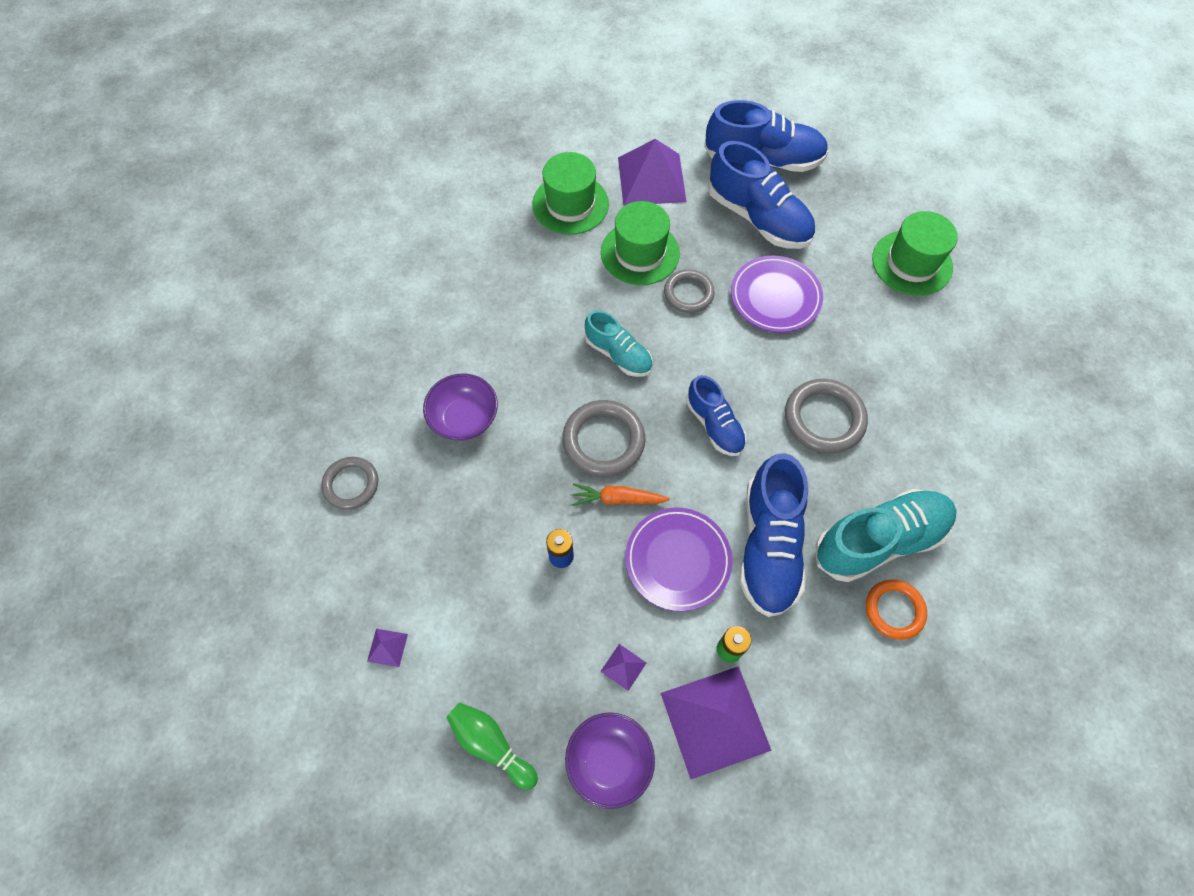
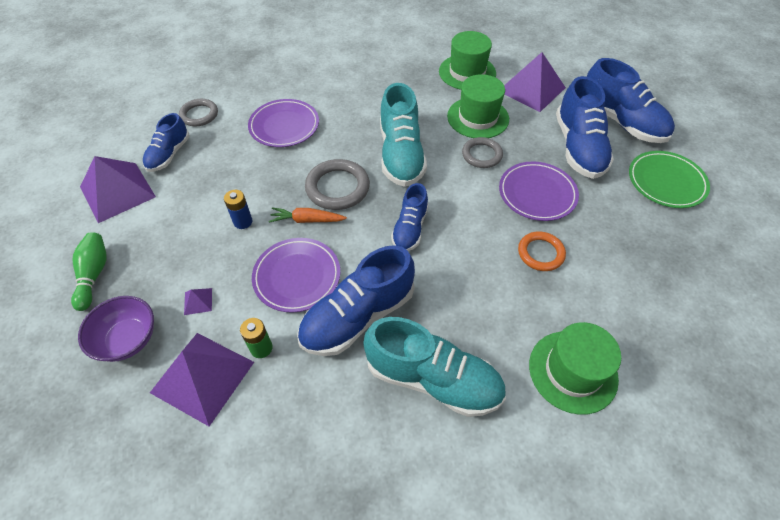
camera: 45 degrees right, 10 degrees down
(384, 558) = (169, 155): none -> blue shoe
(387, 647) = (117, 192): purple pyramid -> purple pyramid, size x2.49
(464, 418) = (284, 126): purple bowl -> purple plate
(618, 354) = (401, 155): turquoise shoe -> turquoise shoe, size x1.68
(618, 499) = (307, 220): orange carrot -> orange carrot turned 45 degrees counterclockwise
(824, 419) = (485, 280): grey ring -> none
(856, 200) = (666, 182): none -> green plate
(894, 610) = (389, 429): orange ring -> orange ring (540, 253)
(912, 263) = (667, 243): green hat -> green hat (573, 371)

